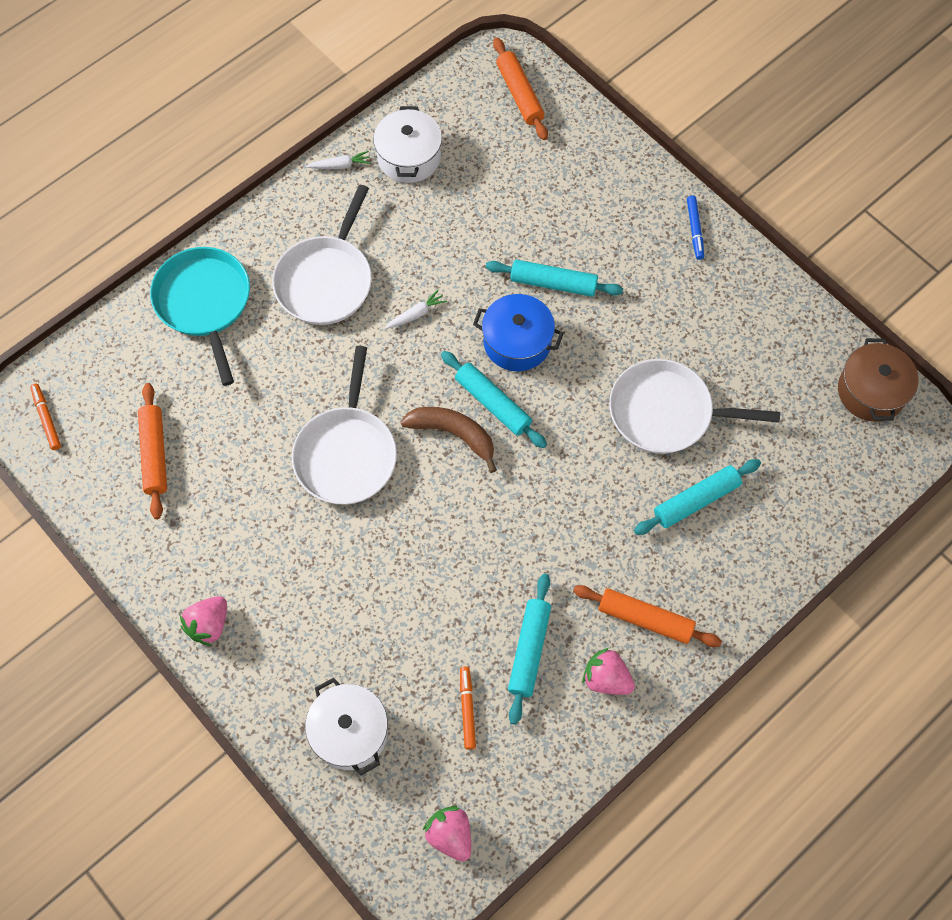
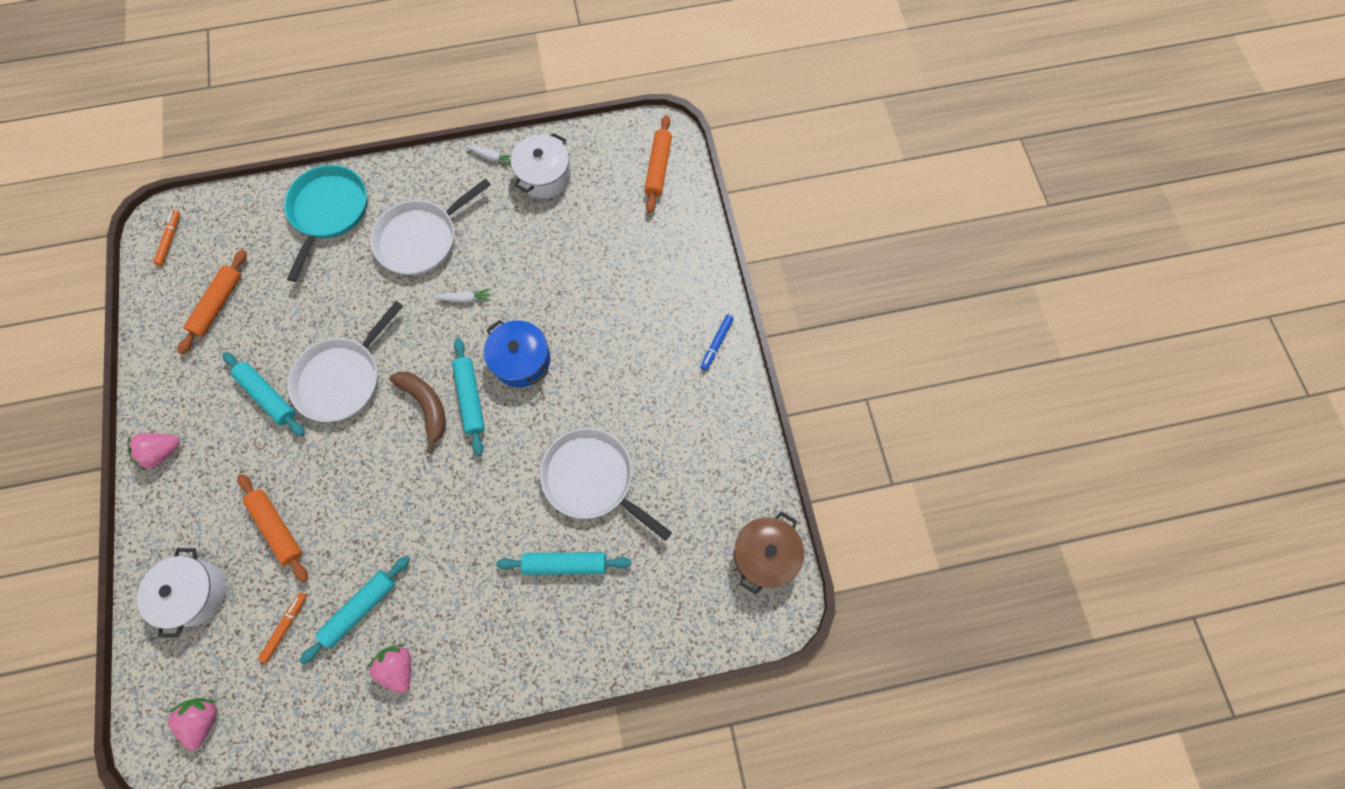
camera: 30 degrees right, 5 degrees up
(553, 283) = (580, 328): turquoise rolling pin -> turquoise rolling pin (268, 396)
(645, 619) = (460, 637): orange rolling pin -> orange rolling pin (277, 528)

